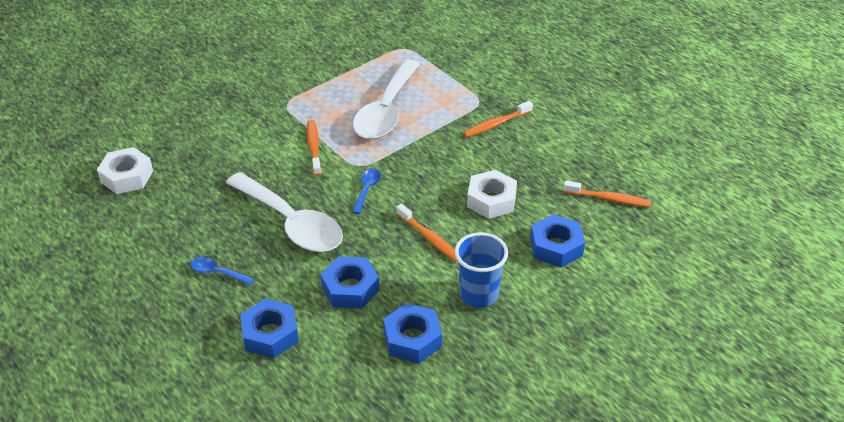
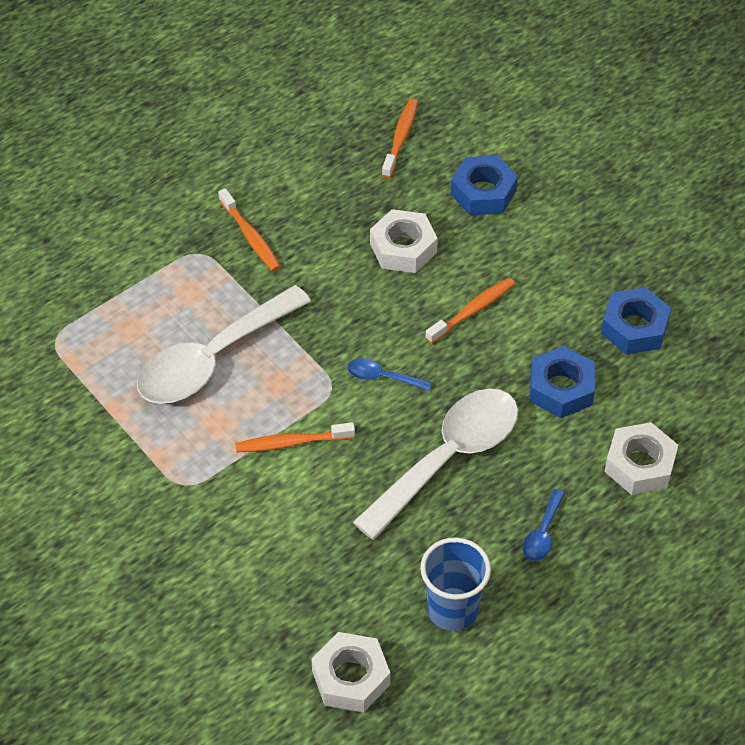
camera: 90 degrees left, 10 degrees up
(270, 334) = (640, 465): blue nut -> white nut
(386, 111) = (212, 359): white spoon -> white spoon turned 120 degrees clockwise
(479, 294) = (563, 266): blue cup -> blue cup (452, 609)

